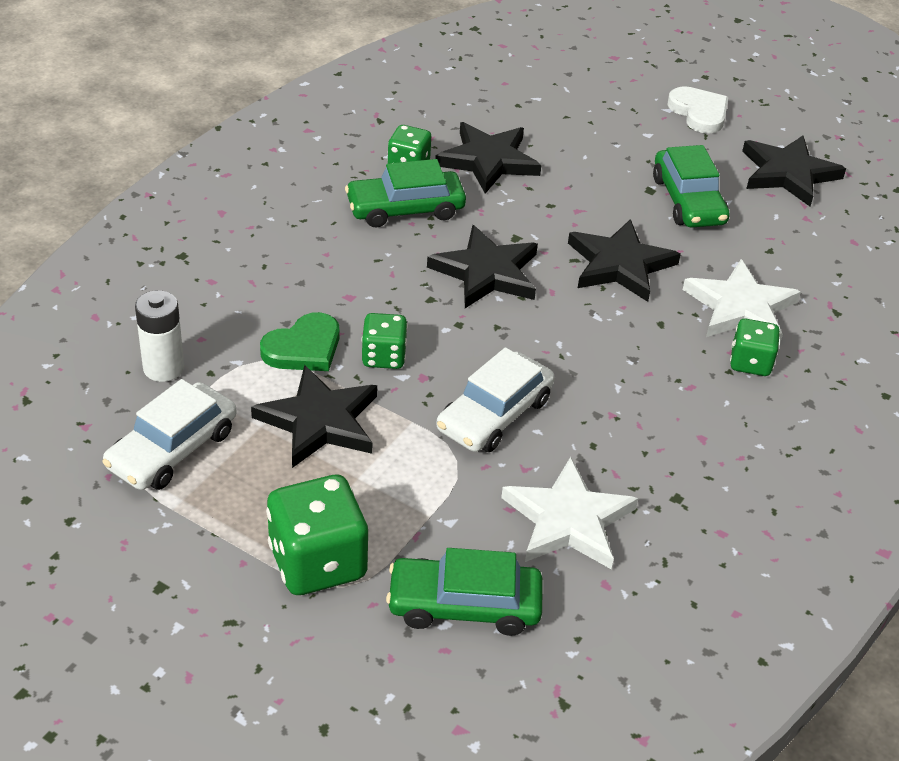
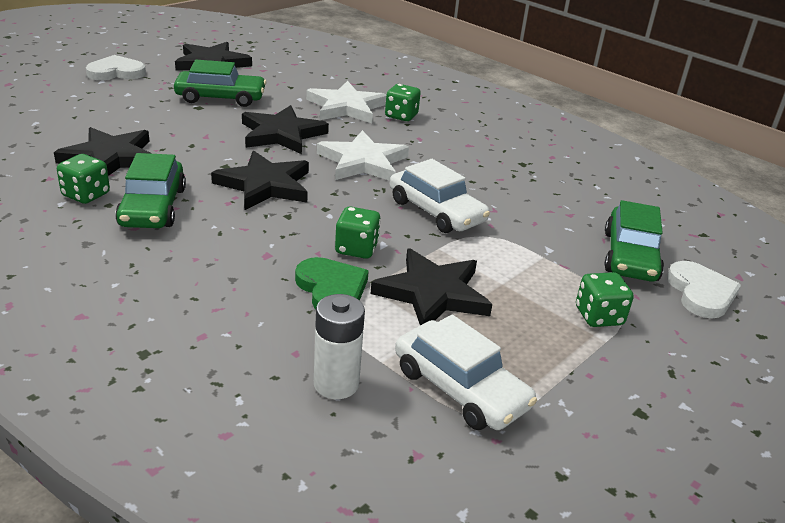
camera: 80 degrees left, 10 degrees down
(317, 562) = (598, 316): green dice -> green dice, size x0.58
(400, 674) = (701, 293): none -> white heart
(568, 520) = (545, 203): white star -> white star (363, 162)

